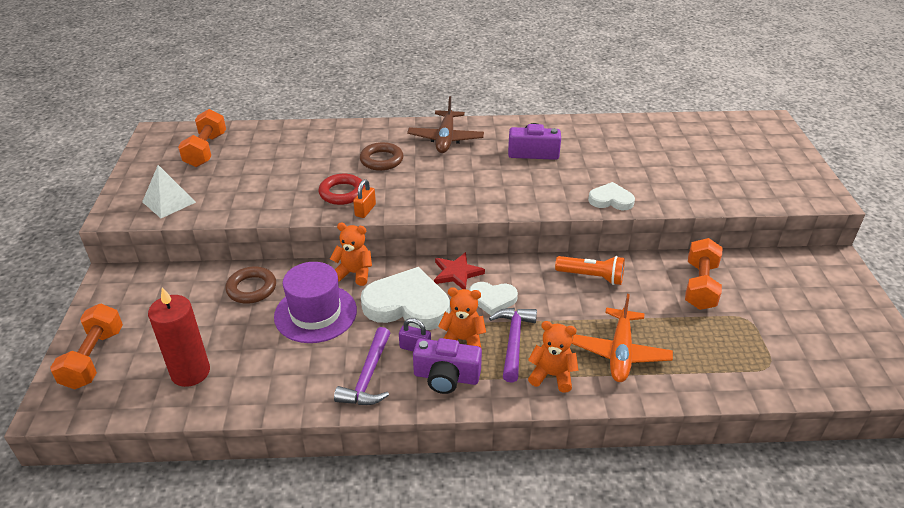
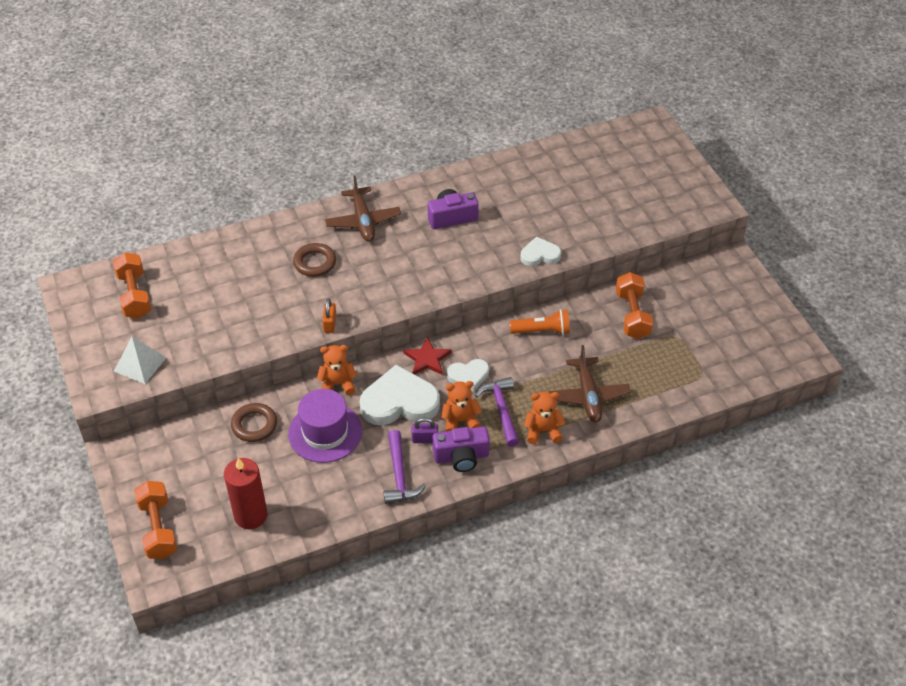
camera: 20 degrees left, 10 degrees up
(342, 193) = (298, 310): red ring -> none
(620, 352) = (588, 396): orange plane -> brown plane

